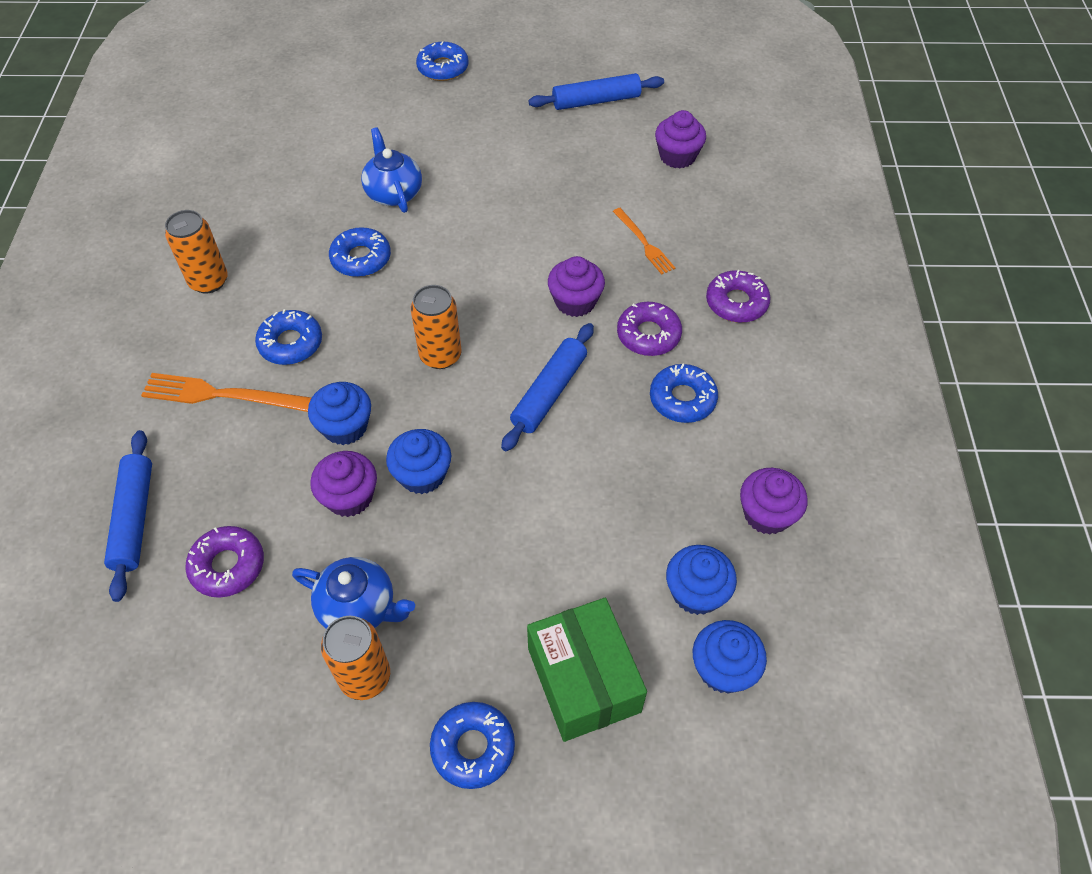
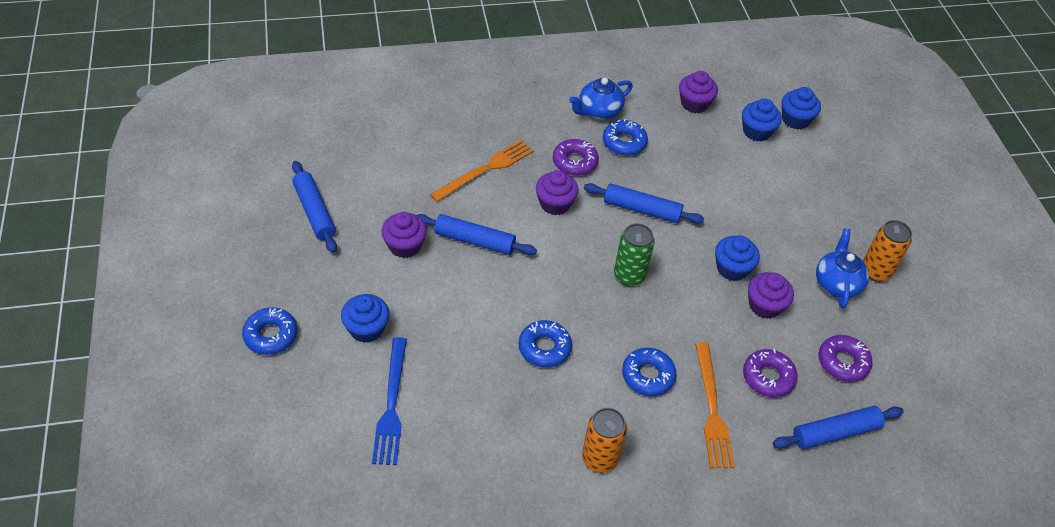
camera: 105 degrees left, 5 degrees down
(335, 139) = (391, 405): none -> blue fork
(345, 427) = (711, 321): blue cupcake -> blue cupcake (366, 329)
(394, 193) = (460, 340): blue teapot -> blue teapot (599, 111)
(440, 355) = (629, 275): orange can -> green can
(473, 747) = (888, 216): blue donut -> none
(529, 219) = (474, 241): none -> blue rolling pin
(583, 680) = (829, 174): green box -> none
(644, 243) = (485, 169): orange fork -> orange fork, size x1.60
(677, 156) = (382, 155): purple cupcake -> purple cupcake (405, 246)
(736, 302) = (532, 119): purple donut -> purple donut (768, 377)

